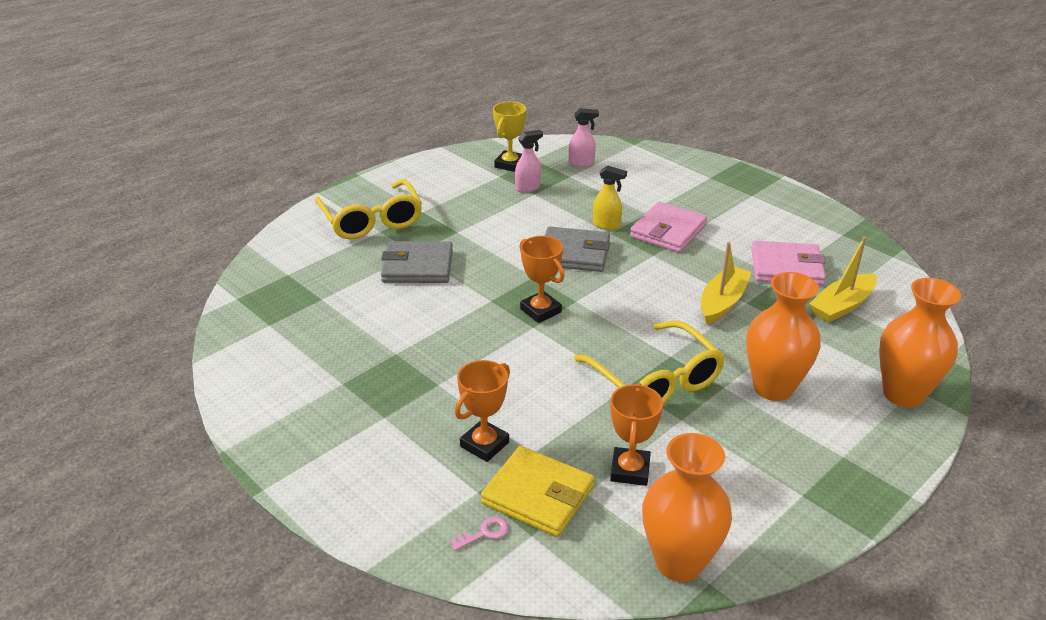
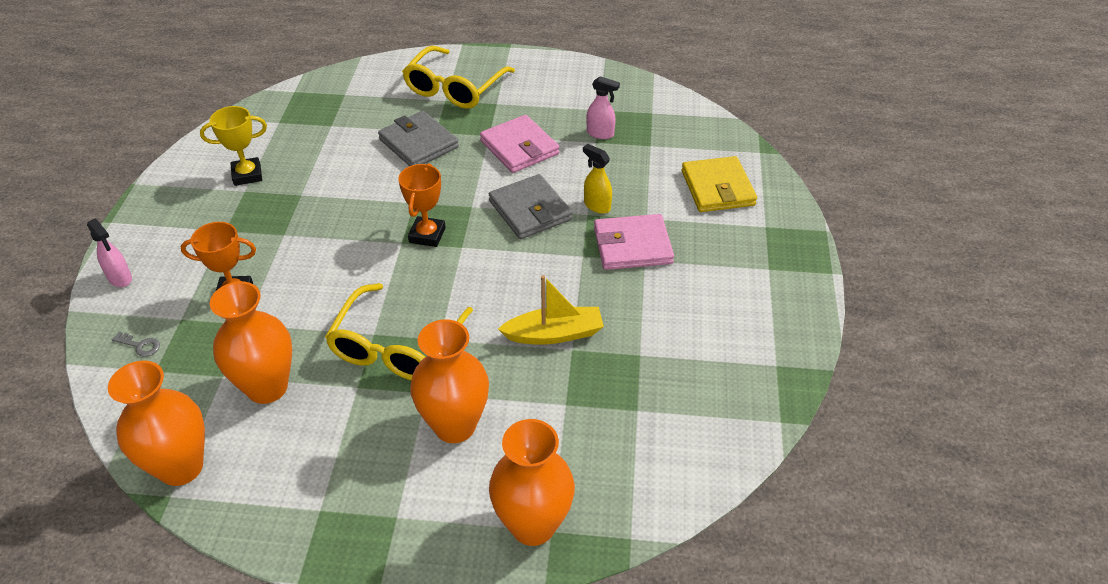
camera: 50 degrees right, 10 degrees up
(484, 533) = (140, 345): pink key -> grey key
(510, 164) = (624, 105): yellow trophy -> yellow trophy (247, 175)
(538, 495) = (200, 351): yellow wallet -> yellow wallet (717, 188)
(581, 163) = (681, 140): pink spray bottle -> pink spray bottle (120, 278)
(606, 225) = (596, 206): yellow spray bottle -> yellow spray bottle turned 150 degrees clockwise
(630, 470) = (267, 387): orange trophy -> orange vase
(786, 267) = (663, 350): pink wallet -> pink wallet (519, 147)
(842, 306) = (639, 419): yellow boat -> none

